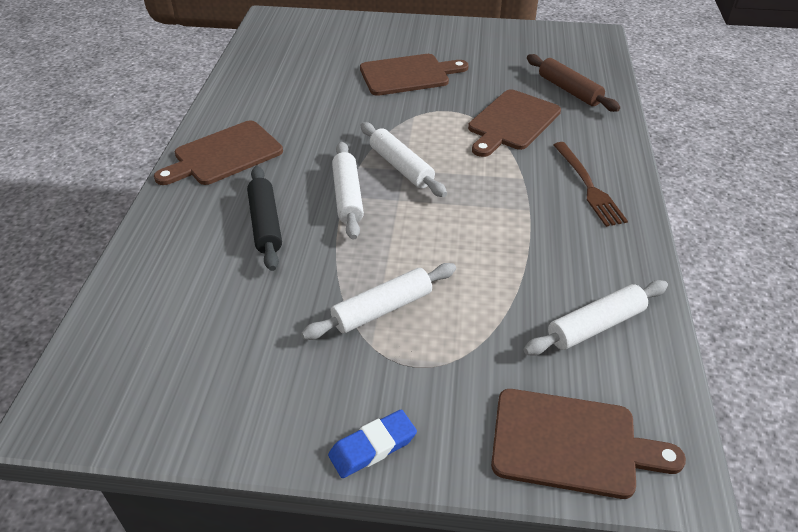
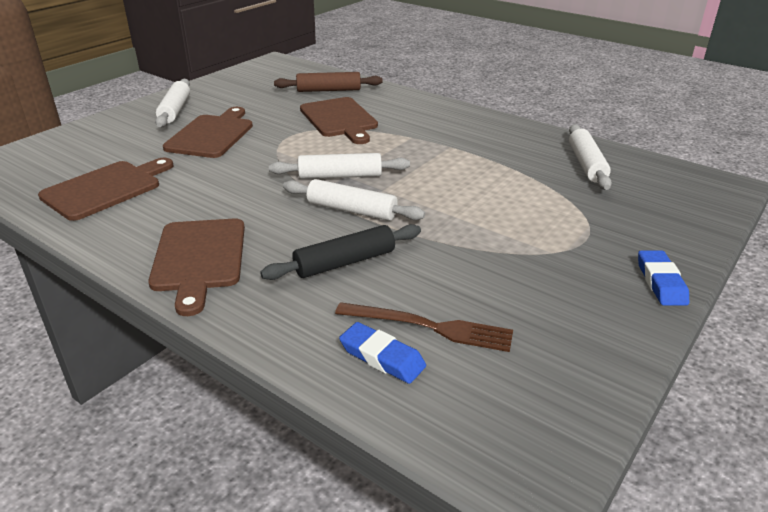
camera: 60 degrees left, 10 degrees down
(154, 290) = (382, 357): none -> blue eraser
(265, 224) = (345, 262): black rolling pin -> black rolling pin turned 45 degrees counterclockwise
(382, 309) = (512, 235): white rolling pin -> white rolling pin (175, 110)
(571, 443) = (686, 206): brown cutting board -> brown cutting board (106, 188)
(588, 186) = (445, 121): brown fork -> brown fork (429, 327)

